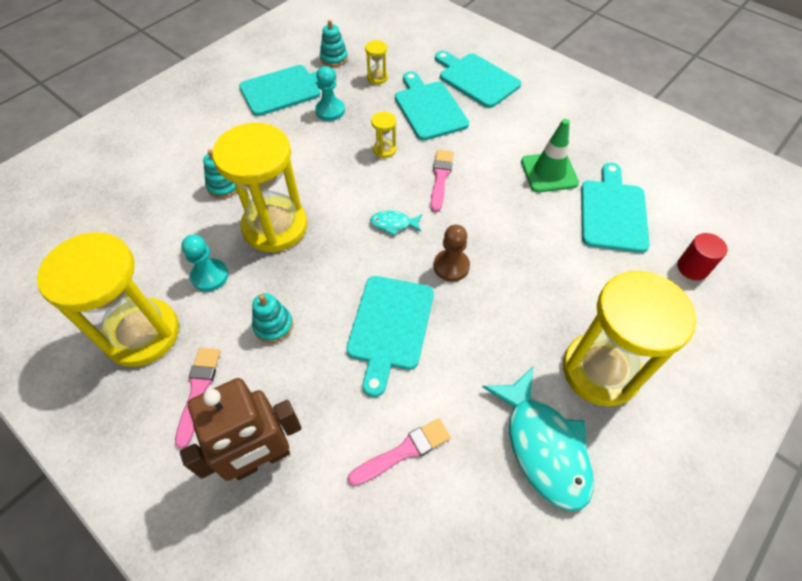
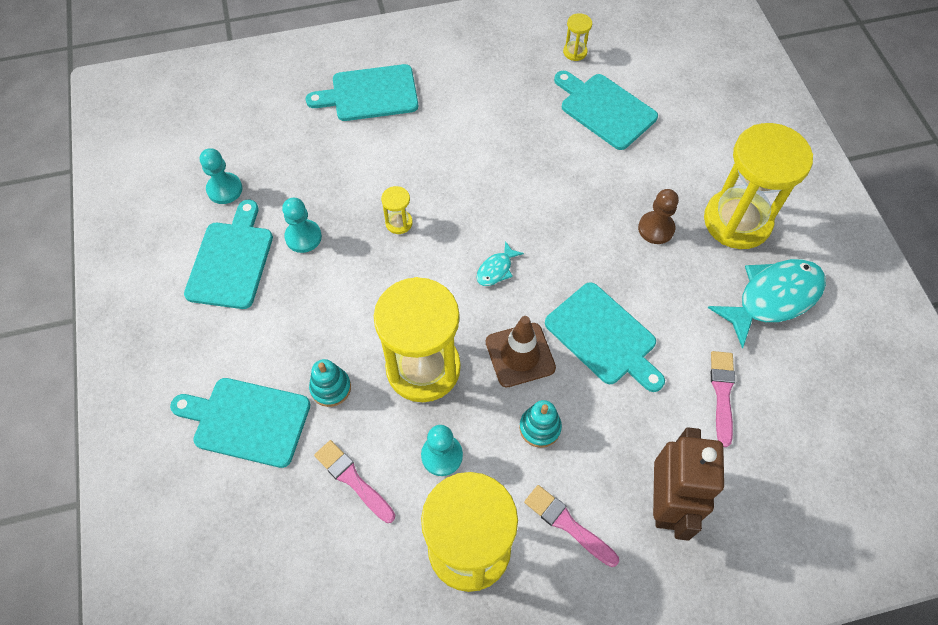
camera: 55 degrees left, 5 degrees up
(329, 278) = (520, 355): none -> brown traffic cone
(334, 58) = (224, 189): turquoise stacking toy -> turquoise pawn
(377, 77) = (292, 170): yellow hourglass -> yellow hourglass (575, 52)
(429, 108) = (375, 155): turquoise cutting board -> turquoise cutting board (247, 420)
(440, 178) = (471, 201): pink brush -> pink brush (353, 479)
(451, 266) = (575, 255): brown pawn -> brown pawn (656, 228)
(543, 446) = (773, 298): turquoise fish -> turquoise fish turned 45 degrees counterclockwise
(549, 172) = (530, 120): green traffic cone -> none
(692, 267) = (691, 101): red cylinder -> none

